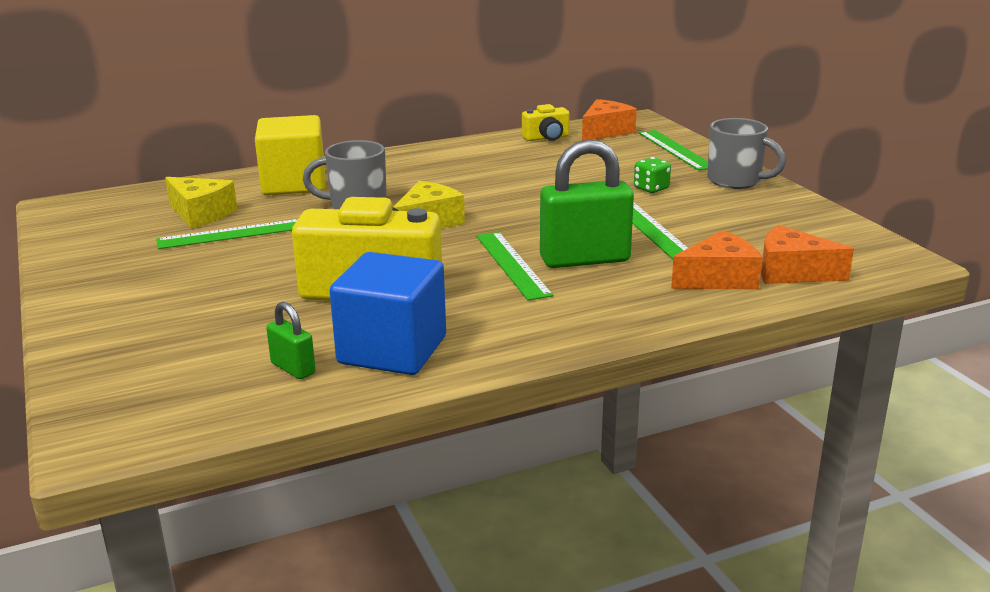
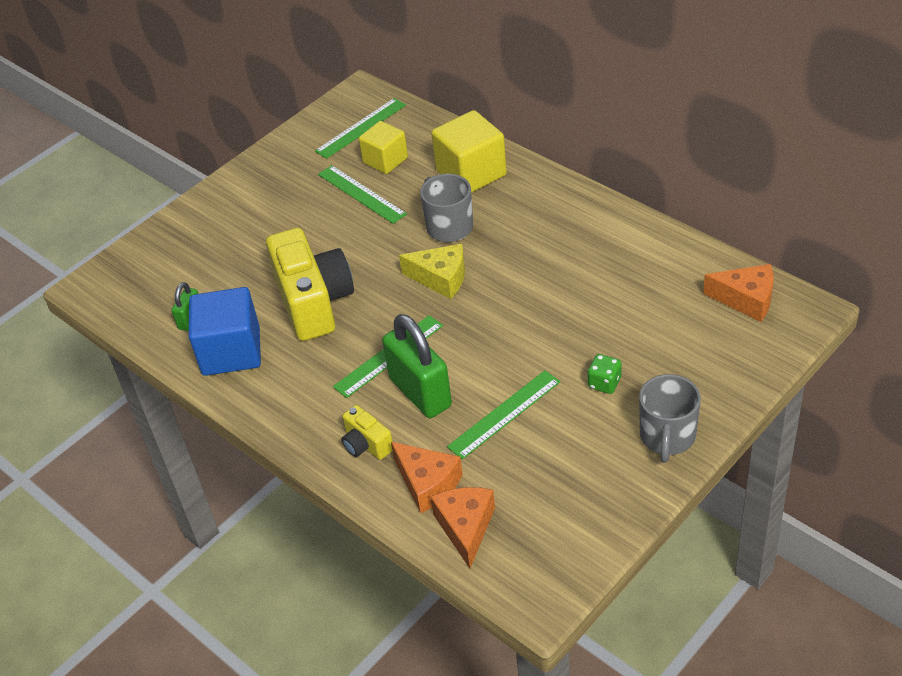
camera: 70 degrees right, 20 degrees up
(201, 214) = (385, 160): yellow cheese -> yellow cube
(547, 138) = (693, 267): yellow camera -> yellow camera (366, 444)
(675, 150) = (728, 367): green ruler -> green ruler (361, 128)

